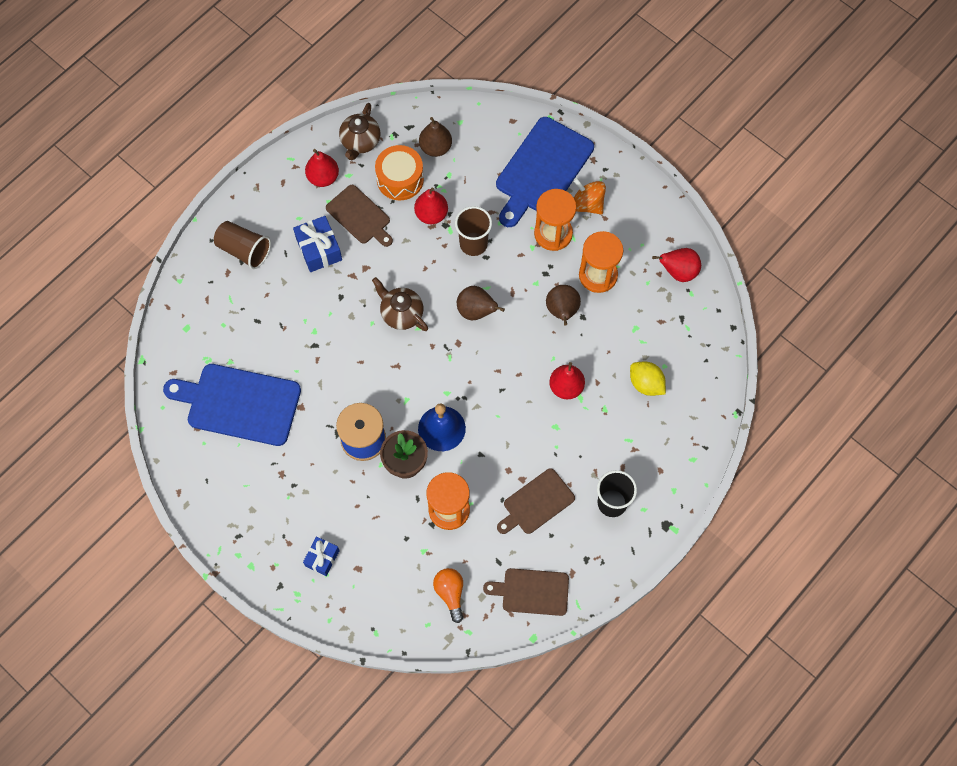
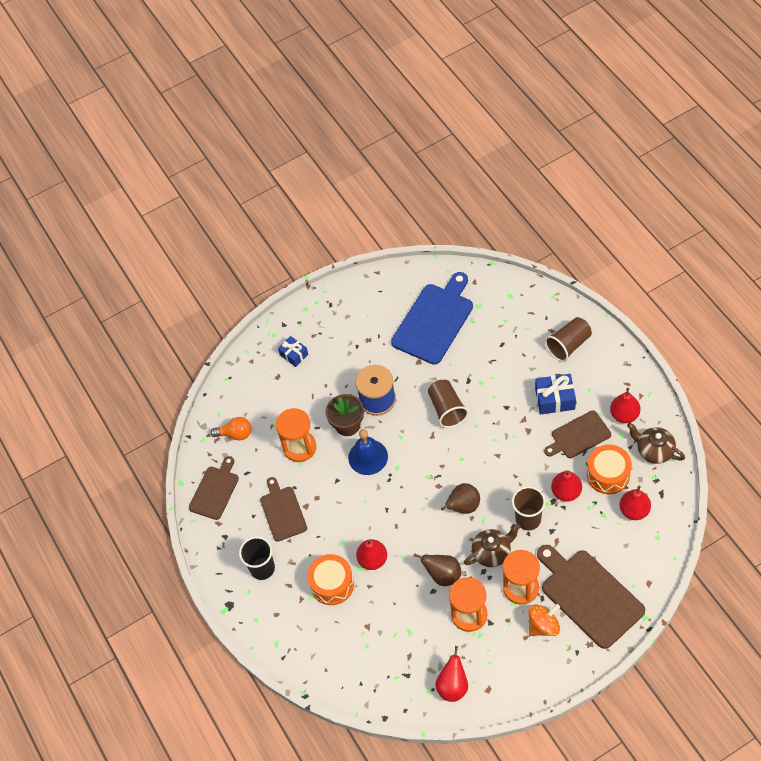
camera: 115 degrees right, 10 degrees down
(358, 358) = (447, 409): none -> brown cup
(401, 313) = (478, 449): brown teapot -> brown teapot (492, 552)
(435, 147) = (634, 510): brown pear -> red pear
(542, 170) = (589, 595): blue cutting board -> brown cutting board
(607, 421) = (332, 584): none -> orange drum
(646, 384) = (355, 625): yellow lemon -> none

